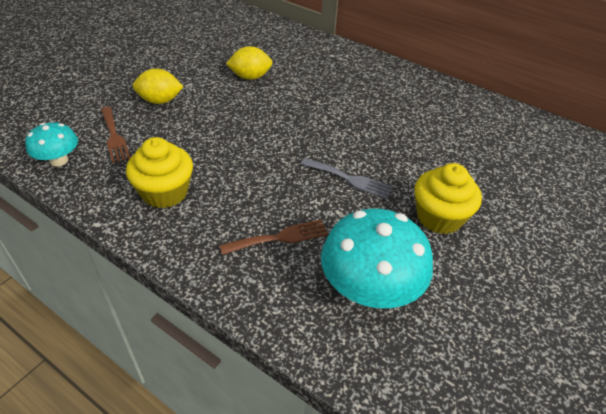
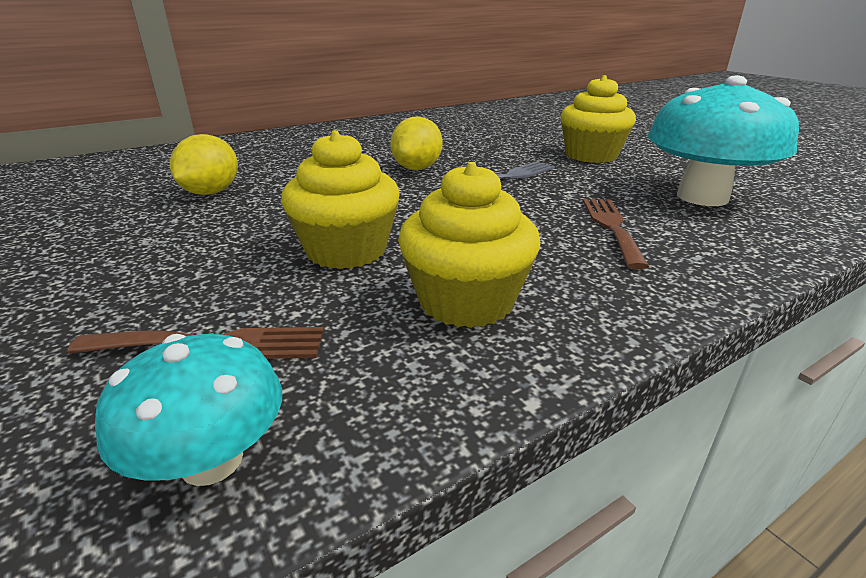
camera: 65 degrees left, 15 degrees down
(160, 101) = (155, 273): yellow lemon -> yellow lemon (417, 168)
(201, 143) = (346, 250): none -> yellow cupcake

